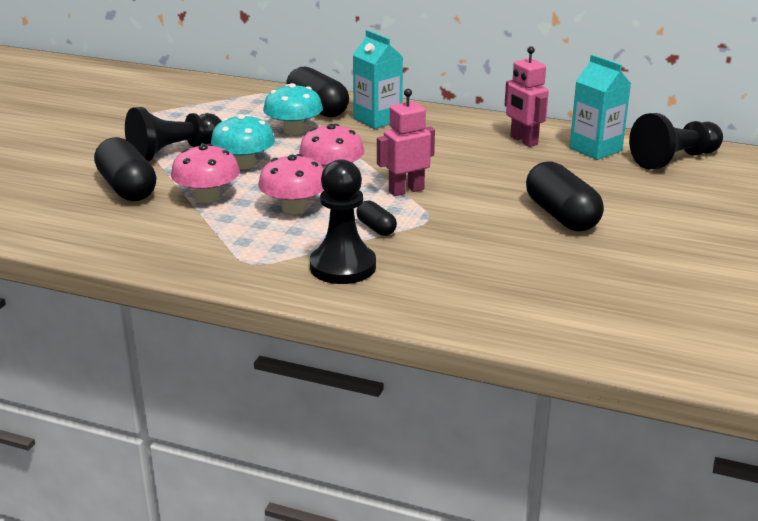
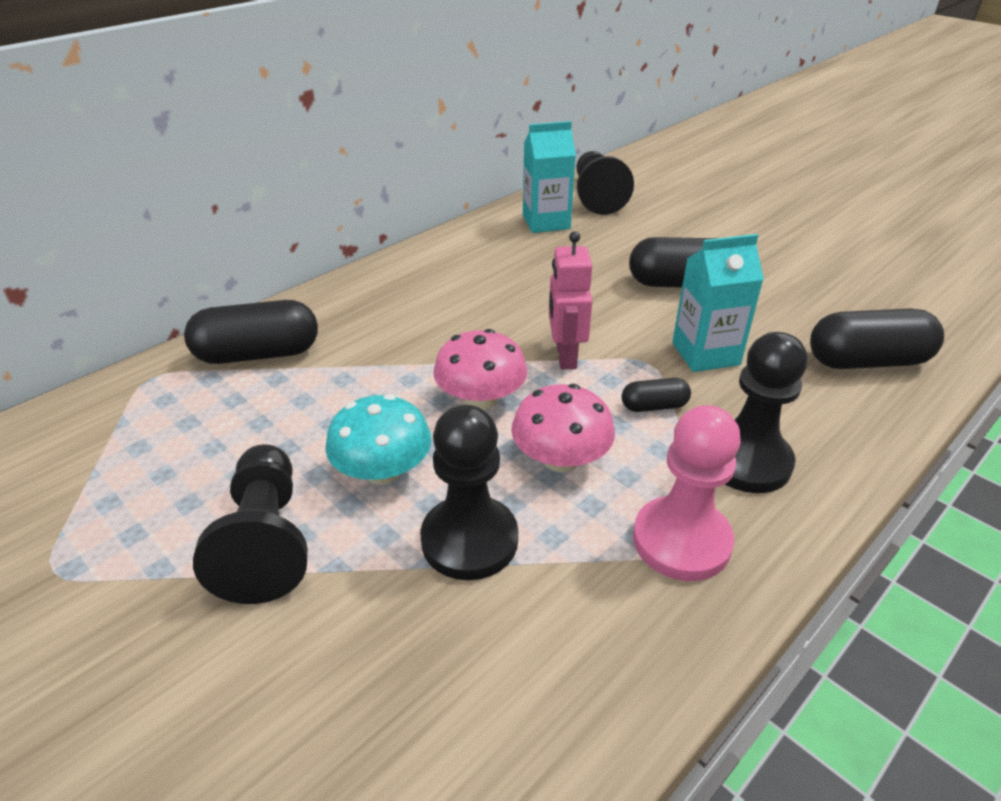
camera: 65 degrees left, 10 degrees up
(127, 188) = (364, 640): black capsule -> black capsule (867, 361)
(207, 197) = (469, 540): pink mushroom -> black pawn
(248, 254) = (681, 541): none -> pink pawn
(294, 130) = (310, 394): turquoise mushroom -> none
(377, 119) = (345, 319): turquoise carton -> turquoise carton (705, 354)
(523, 141) = (493, 250): pink robot -> none

